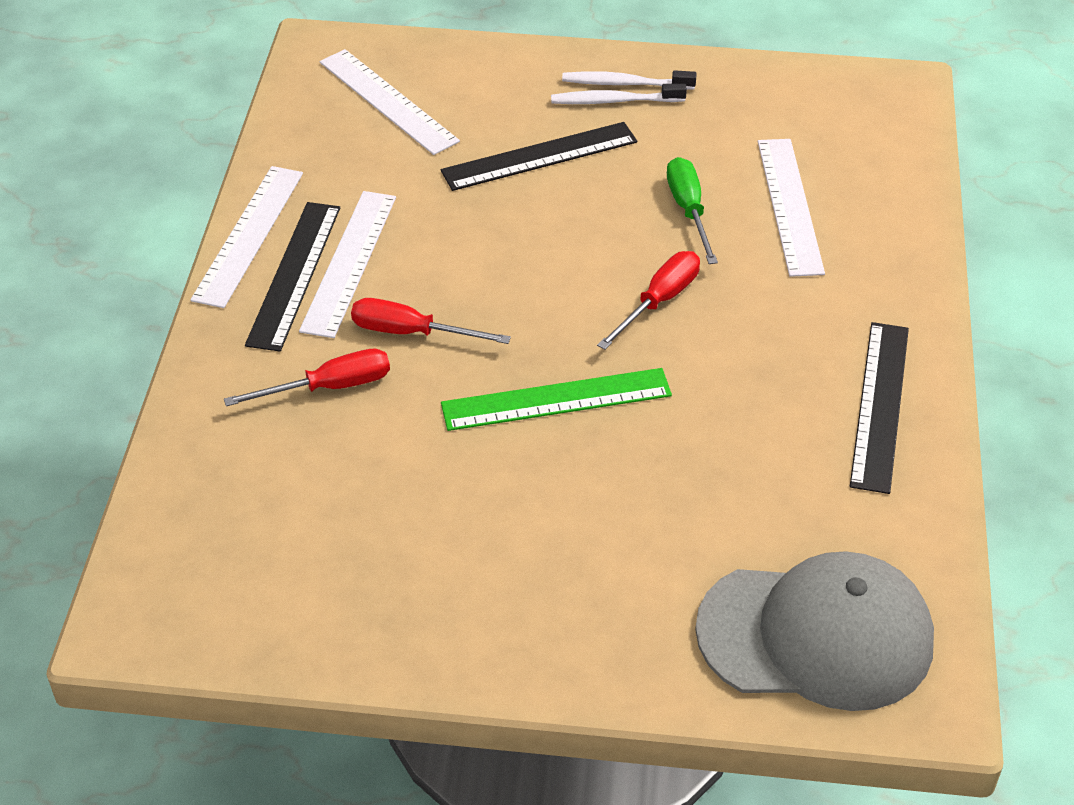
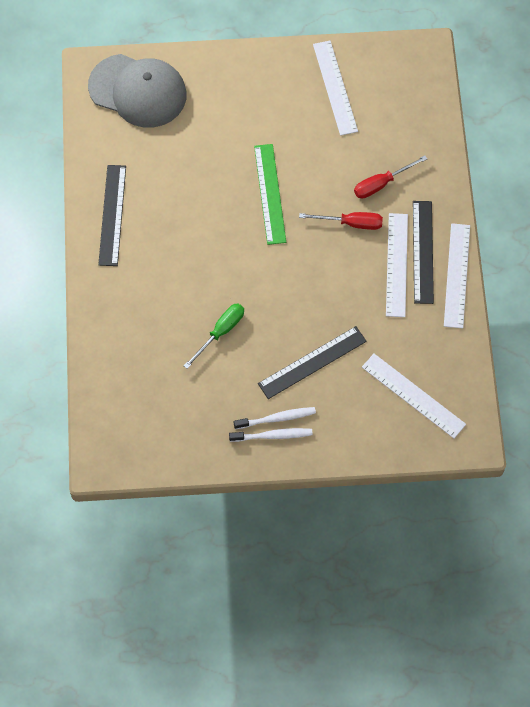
camera: 170 degrees right, 20 degrees up
(556, 399) = (270, 194): green ruler -> green ruler turned 75 degrees counterclockwise
(659, 301) = (228, 263): red screwdriver -> none
(689, 211) = (220, 332): green screwdriver -> green screwdriver turned 120 degrees counterclockwise
(790, 206) = (164, 345): white ruler -> white ruler (335, 87)
(816, 635) = (138, 91): grey cap -> grey cap turned 150 degrees counterclockwise

